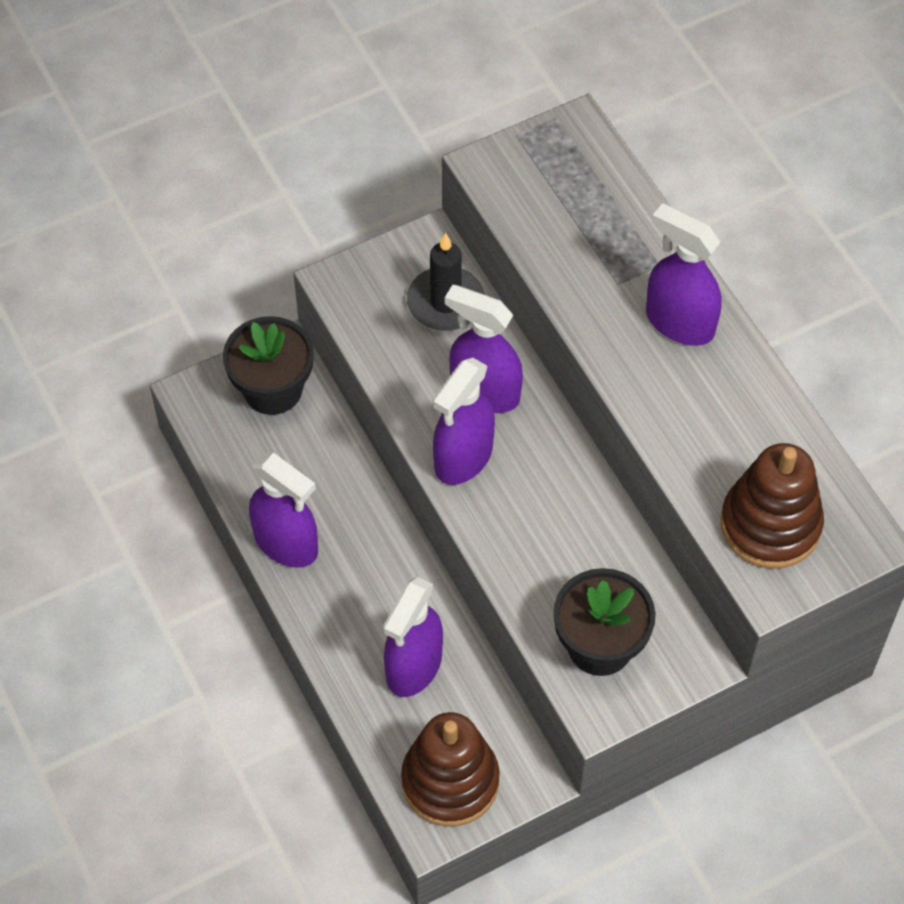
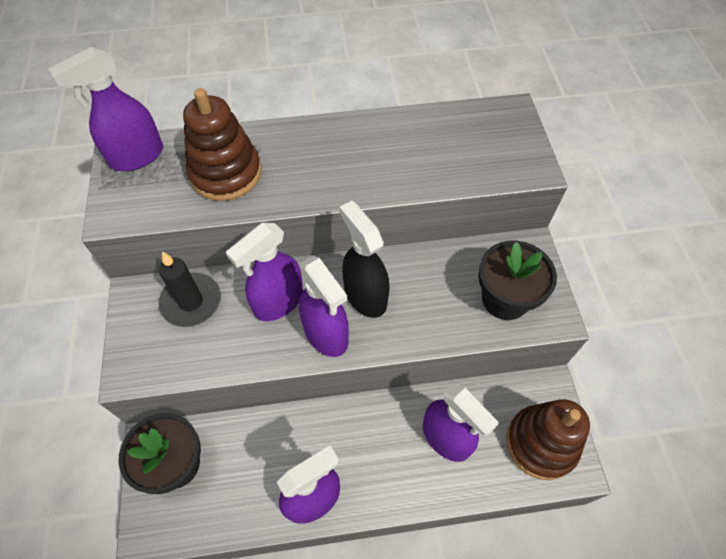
camera: 70 degrees left, 0 degrees up
(534, 482) = (365, 295): none -> black spray bottle
(679, 322) = (311, 148): purple spray bottle -> purple spray bottle (137, 157)
(770, 525) = (486, 153): brown stacking toy -> brown stacking toy (226, 173)

